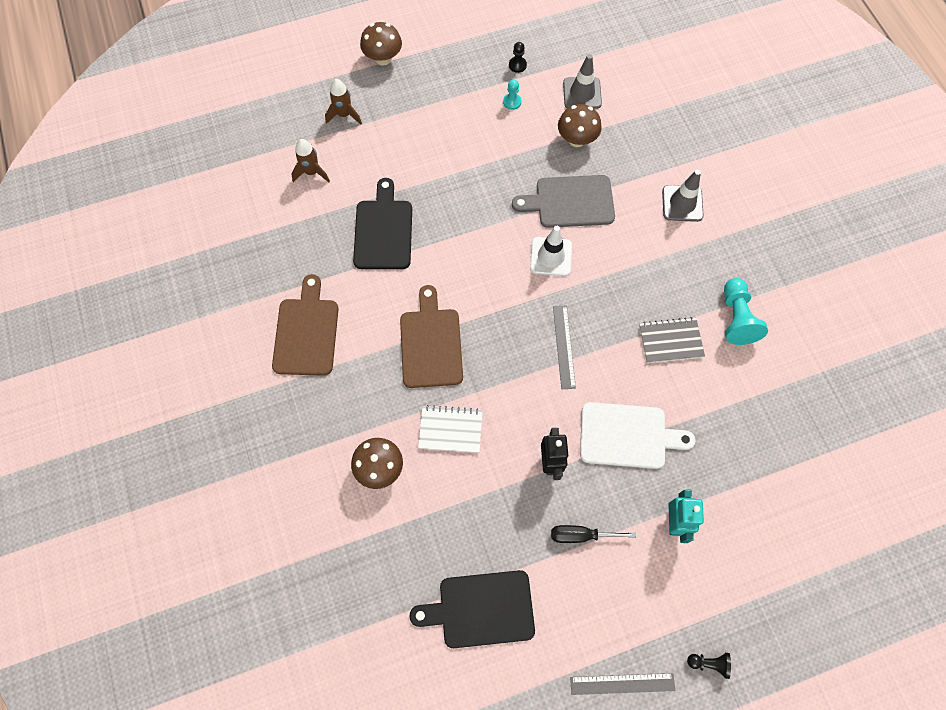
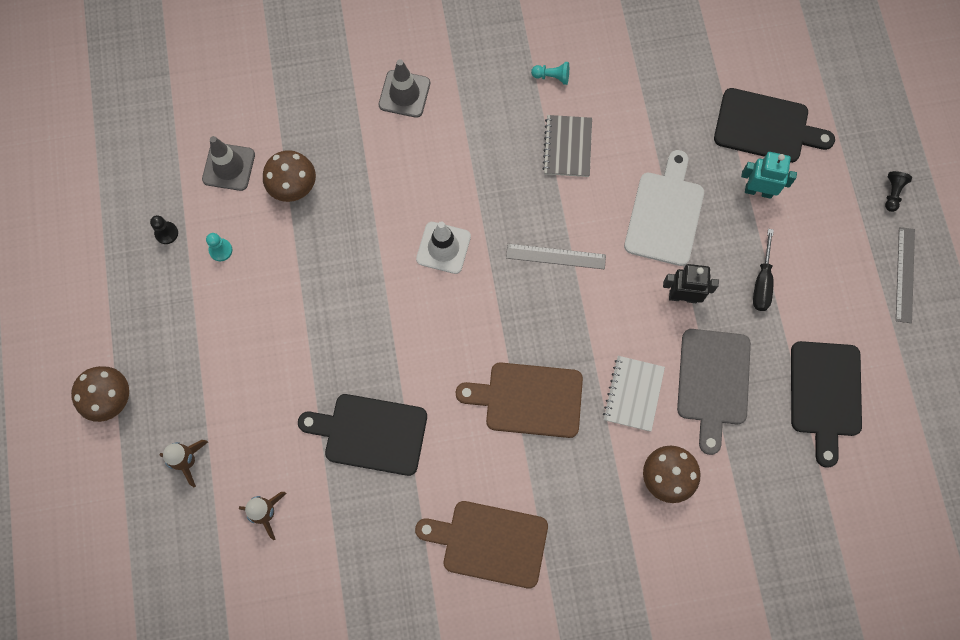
camera: 80 degrees left, 5 degrees up
(570, 202) = (377, 212): grey cutting board -> grey cutting board (713, 382)
(736, 318) = (552, 77): turquoise pawn -> turquoise pawn, size x0.53
(744, 522) = (766, 127): none -> black cutting board

